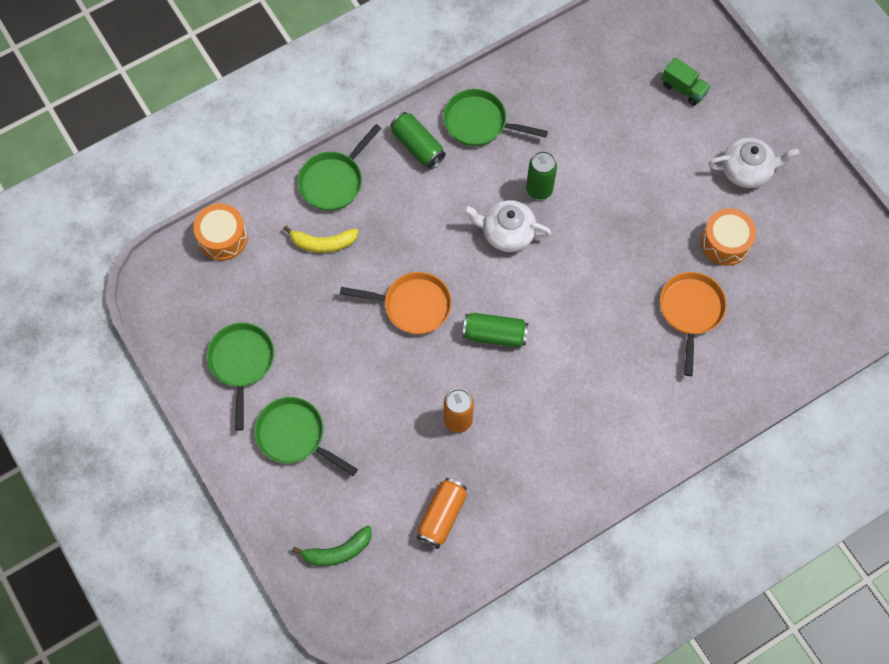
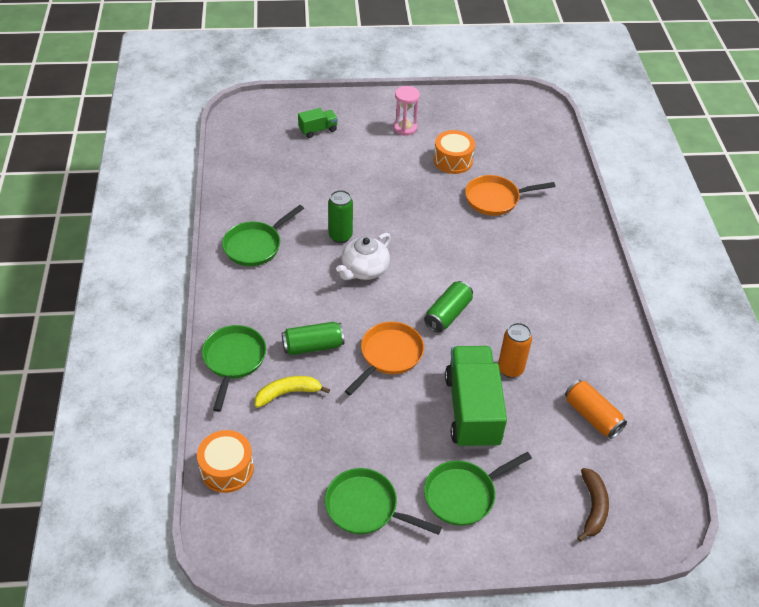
camera: 65 degrees left, 20 degrees down
(323, 243) = (288, 393): yellow banana -> yellow banana turned 135 degrees counterclockwise
(334, 181) = (234, 360): green pan -> green pan turned 150 degrees counterclockwise
(338, 551) = (593, 507): green banana -> brown banana
(389, 405) = (472, 410): none -> green truck
(417, 146) = (245, 291): green can -> green can (313, 346)
(691, 311) = (495, 199): orange pan -> orange pan turned 45 degrees counterclockwise
(747, 171) = (405, 128): white teapot -> pink hourglass

